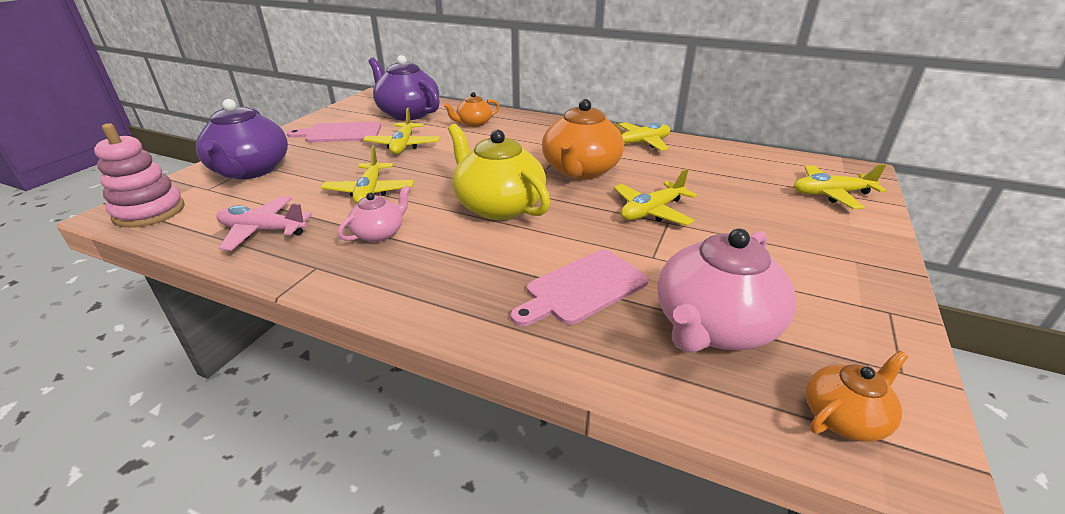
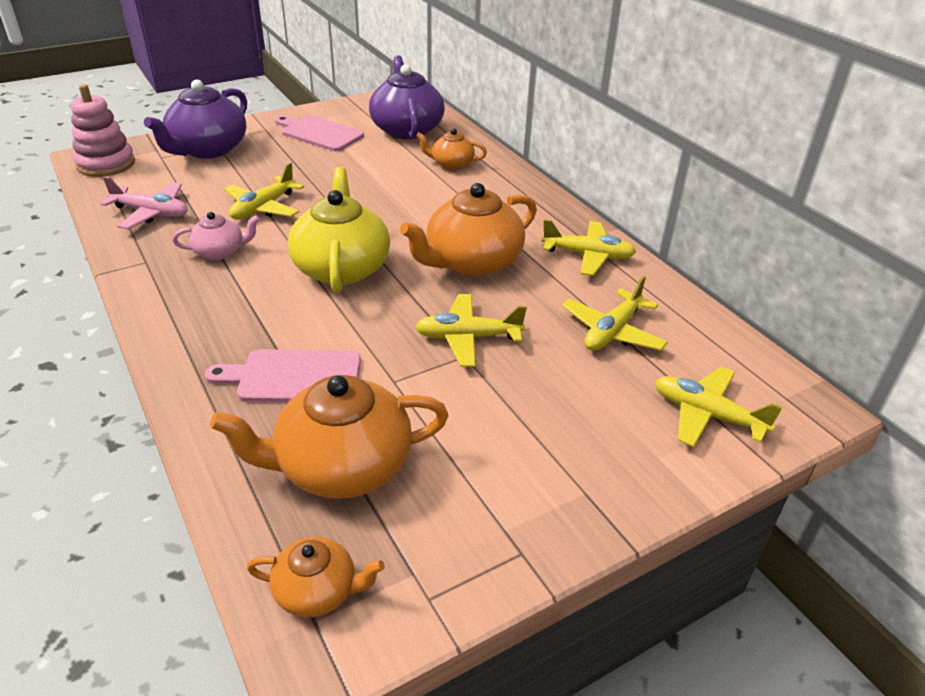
camera: 35 degrees right, 5 degrees up
(263, 230) = (151, 213): pink plane -> pink plane turned 150 degrees clockwise
(403, 145) = (352, 167): yellow plane -> yellow plane (612, 332)
(713, 326) = (341, 466): pink teapot -> orange teapot

